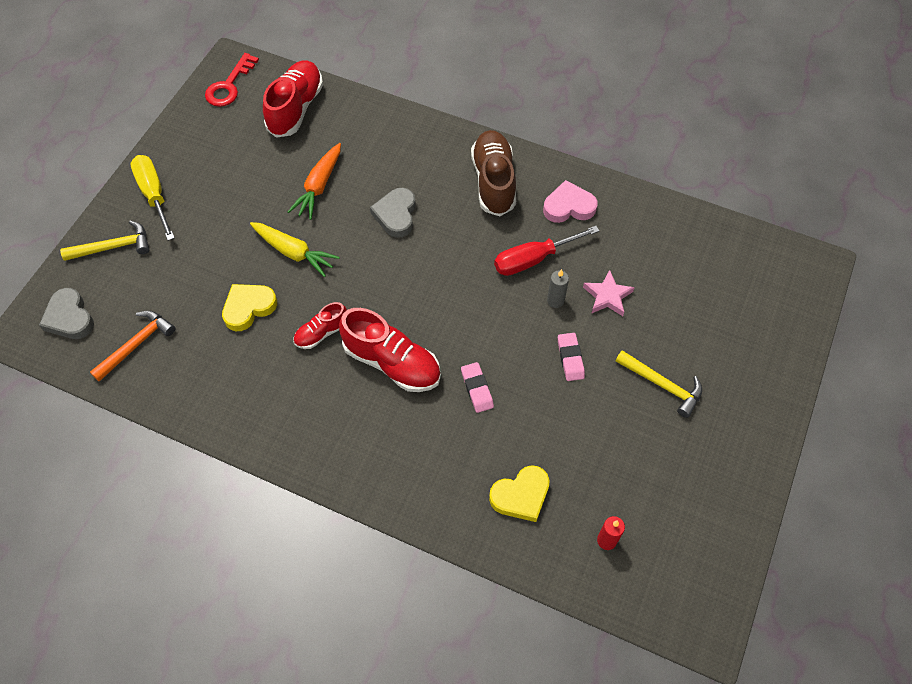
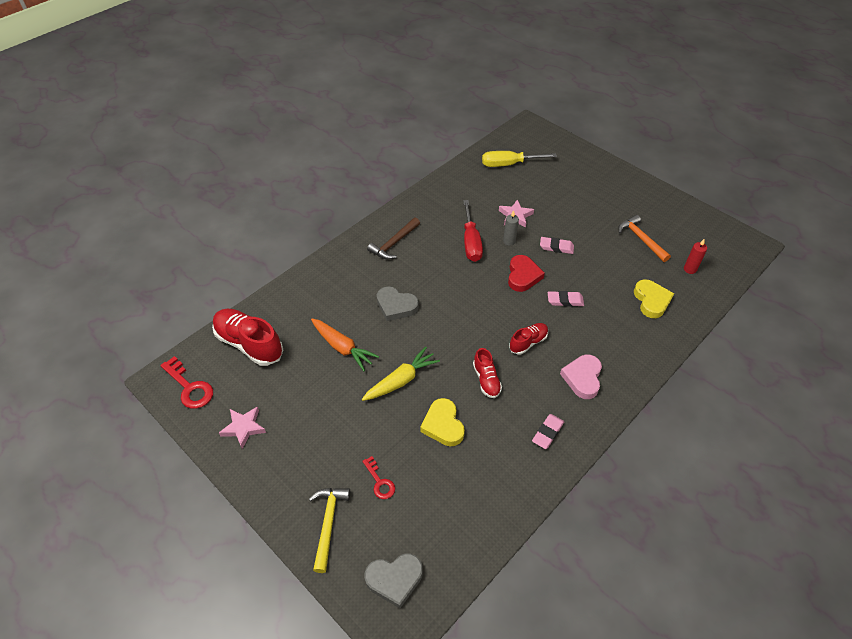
camera: 70 degrees left, 10 degrees down
(136, 344) = (447, 522): orange hammer -> orange hammer (641, 239)
(154, 195) = (284, 475): yellow screwdriver -> yellow screwdriver (509, 164)
(167, 273) = (380, 482): none -> red key
(197, 144) = (244, 428): none -> pink star
(268, 412) = (547, 433): none -> pink eraser
(392, 362) = (528, 342): red shoe -> red shoe, size x0.55
(493, 181) = (394, 243): brown shoe -> brown hammer
(500, 331) = (523, 276): none -> red heart
(568, 206) = (435, 212): pink heart -> pink heart (582, 378)
(662, 385) = (589, 212): yellow hammer -> none

